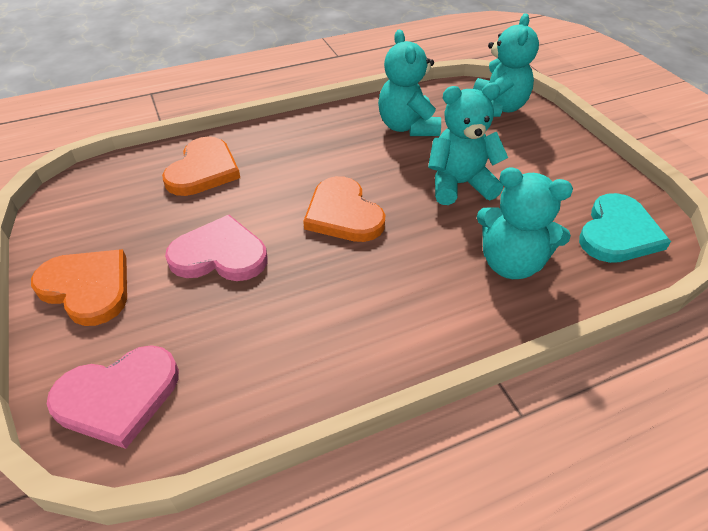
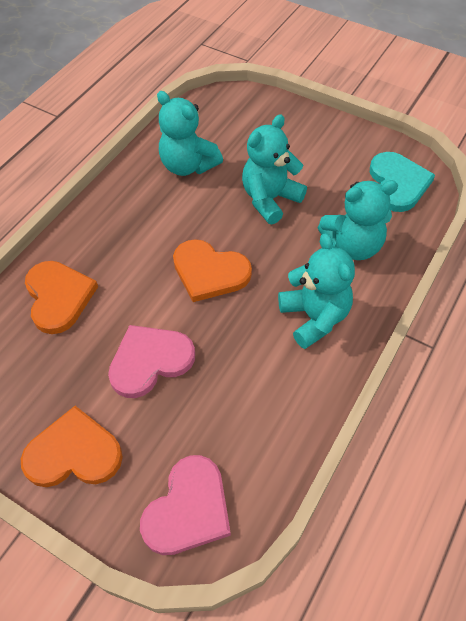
camera: 35 degrees left, 10 degrees up
(496, 108) = (240, 113): turquoise teddy bear -> turquoise teddy bear (314, 317)

